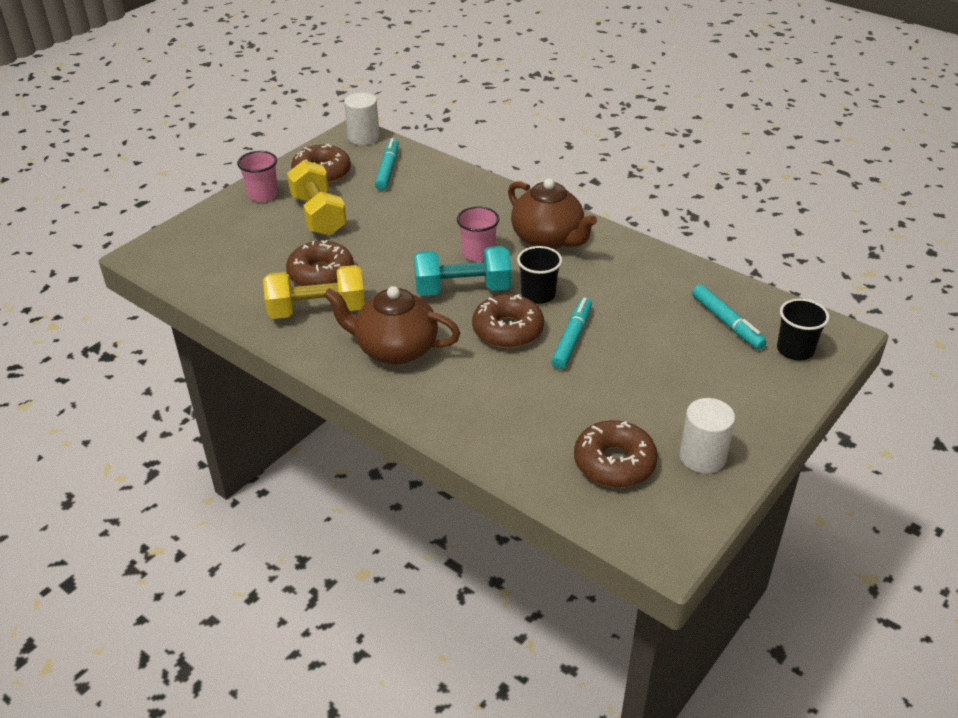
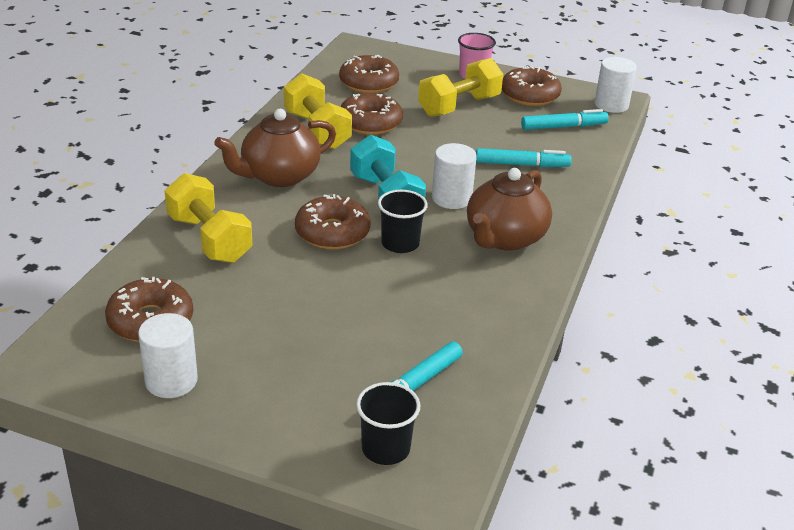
camera: 70 degrees right, 5 degrees down
(237, 260) = (369, 83): none -> brown donut
(395, 349) = (279, 176): brown teapot -> brown teapot turned 120 degrees counterclockwise
(478, 253) = (451, 198): pink cup -> white cylinder
(491, 410) = (209, 239): none -> yellow dumbbell
(572, 338) = (336, 274): turquoise marker -> turquoise marker (522, 165)

